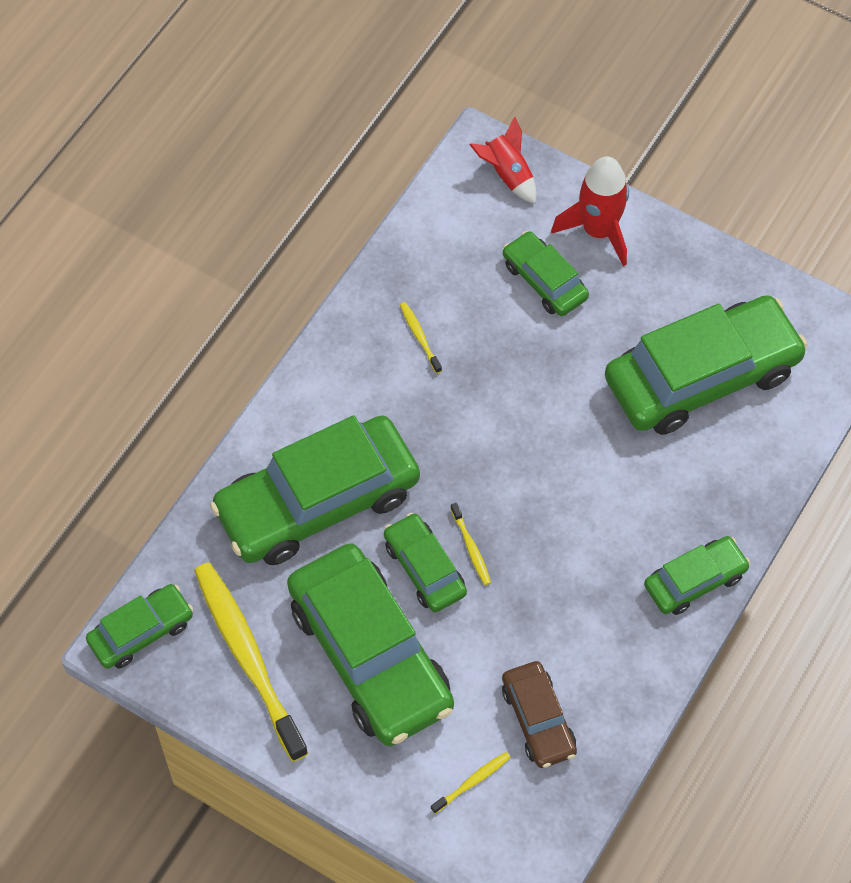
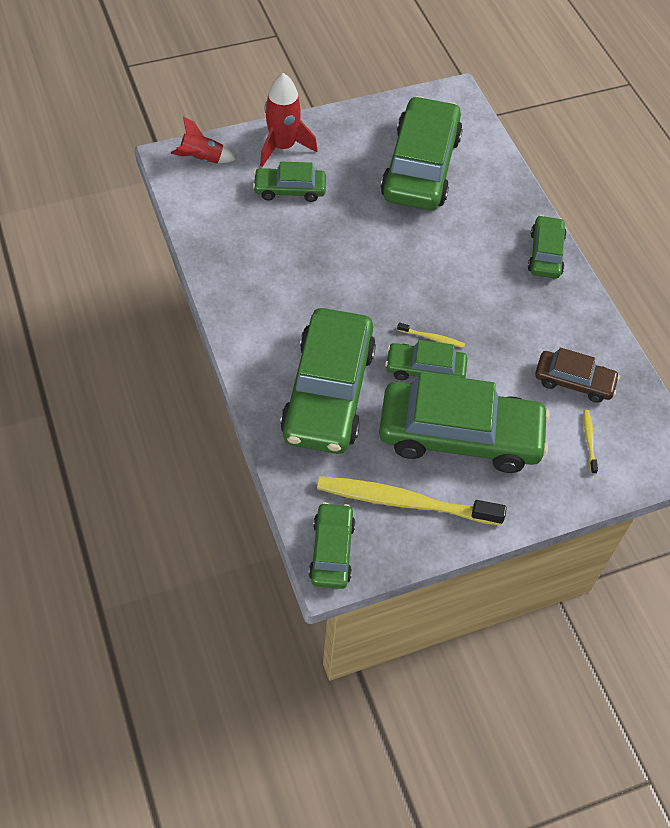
camera: 55 degrees left, 5 degrees down
(419, 337) = (266, 268): yellow toothbrush -> none

